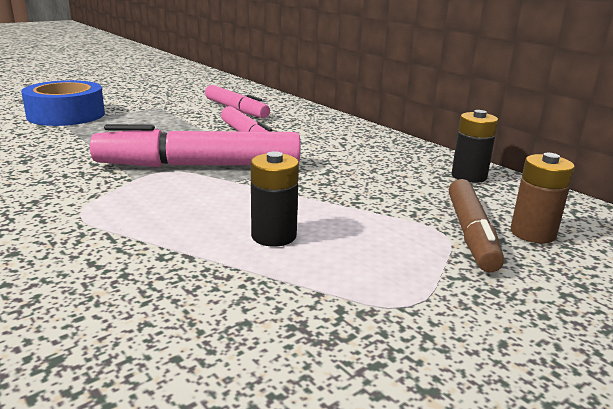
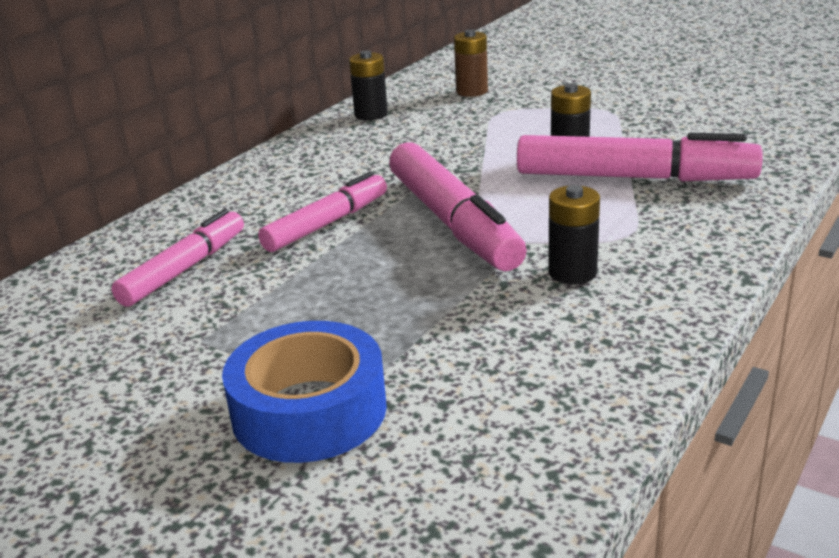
camera: 105 degrees left, 5 degrees up
(66, 182) = (572, 273): none -> black battery
(177, 252) = (634, 177): none -> pink marker
(471, 233) = (492, 105): brown marker -> none

